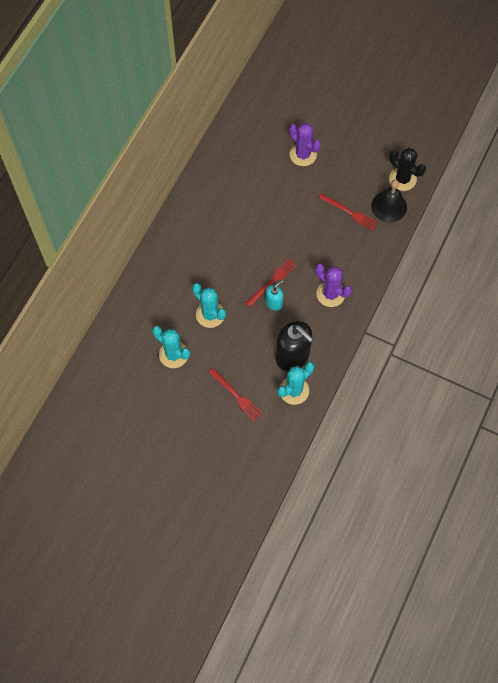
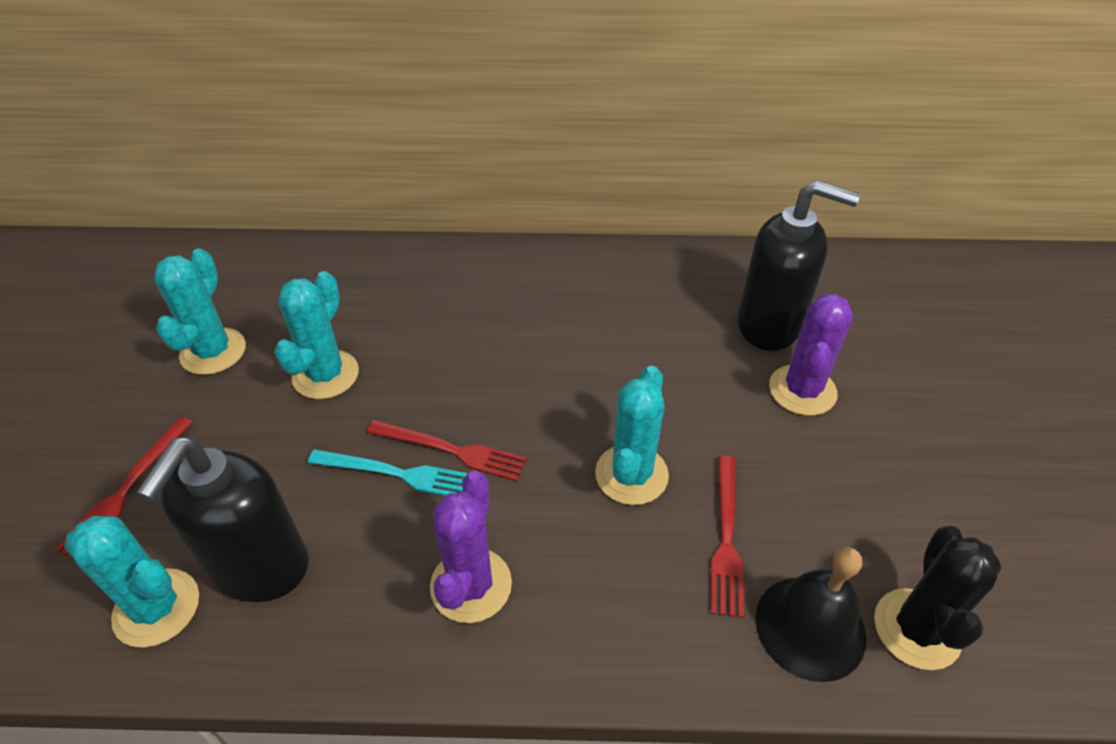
camera: 65 degrees right, 20 degrees down
(266, 146) = (770, 325): none -> black soap dispenser
(274, 303) = (397, 474): turquoise soap dispenser -> turquoise fork
(311, 228) = (631, 474): none -> turquoise cactus

